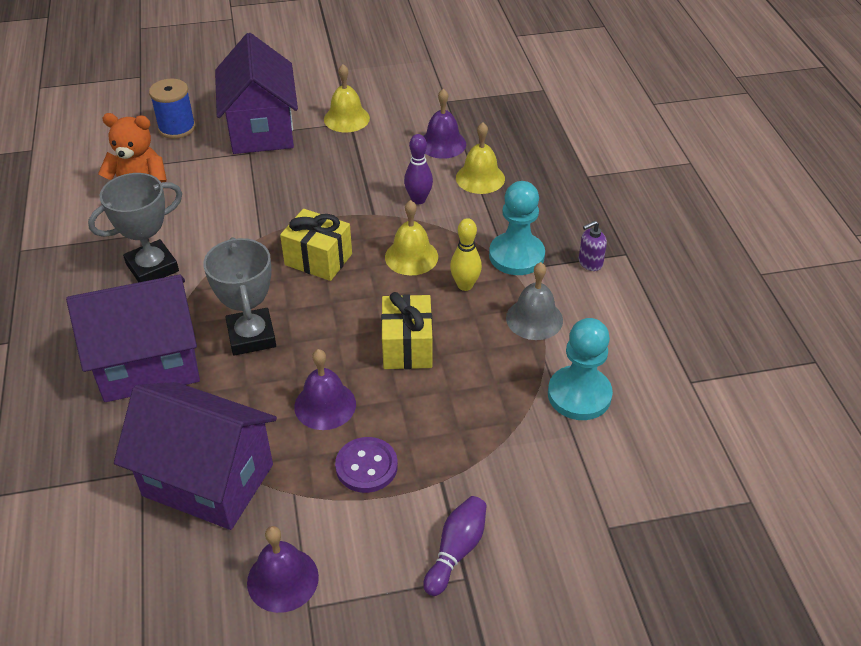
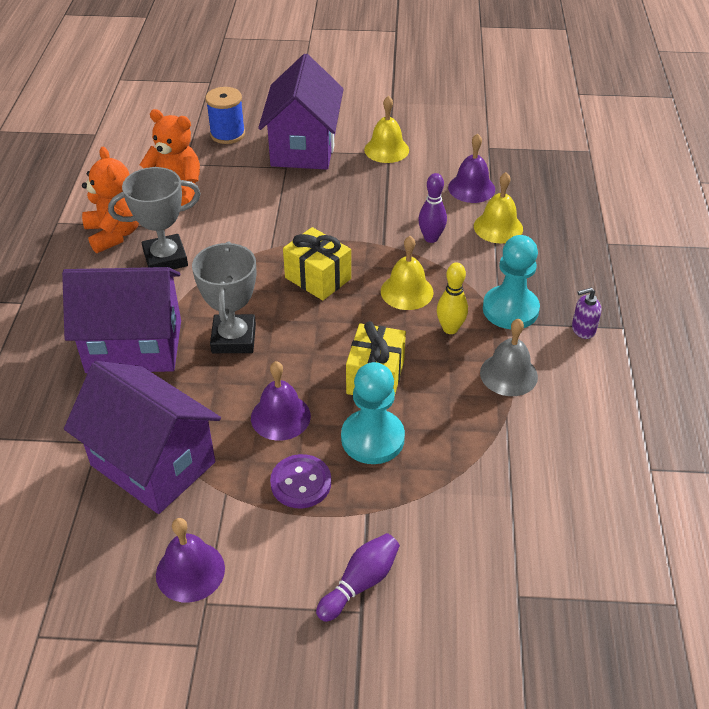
camera: 15 degrees right, 0 degrees up
(89, 251) = (115, 234): none -> orange teddy bear
(579, 395) = (530, 458): turquoise pawn -> turquoise pawn (372, 438)

